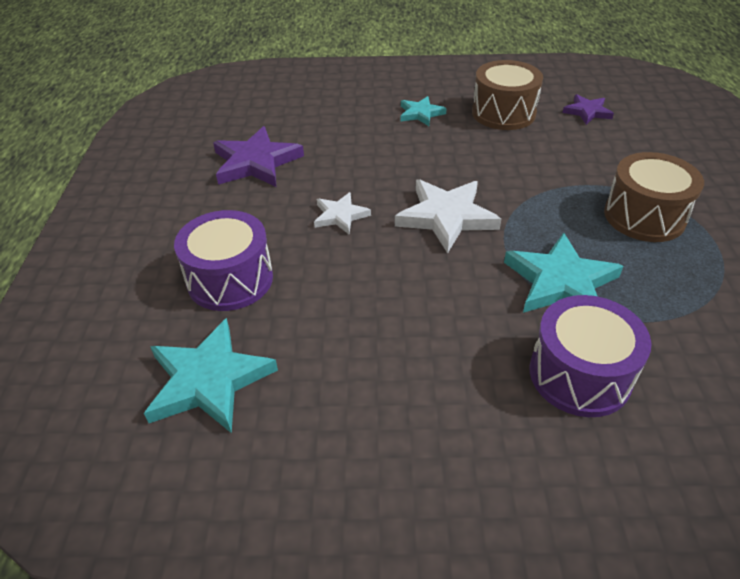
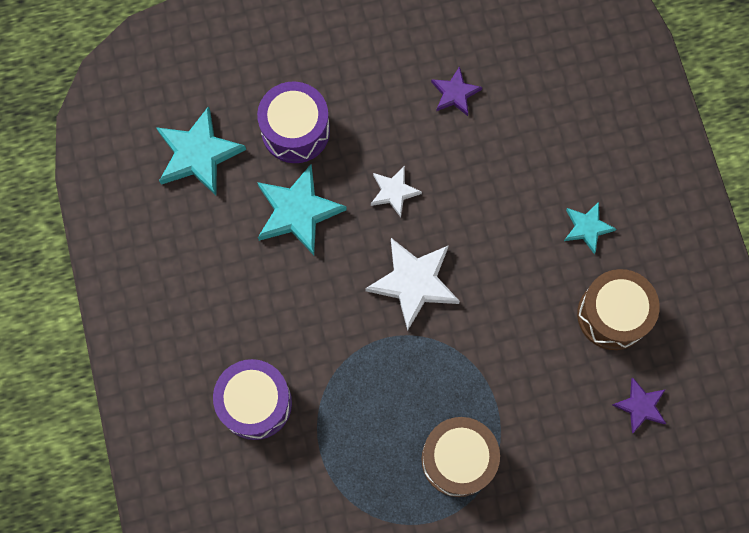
camera: 75 degrees right, 30 degrees up
(256, 162) = (455, 93): purple star -> purple star, size x0.57
(560, 282) = (350, 386): turquoise star -> turquoise star (297, 211)

